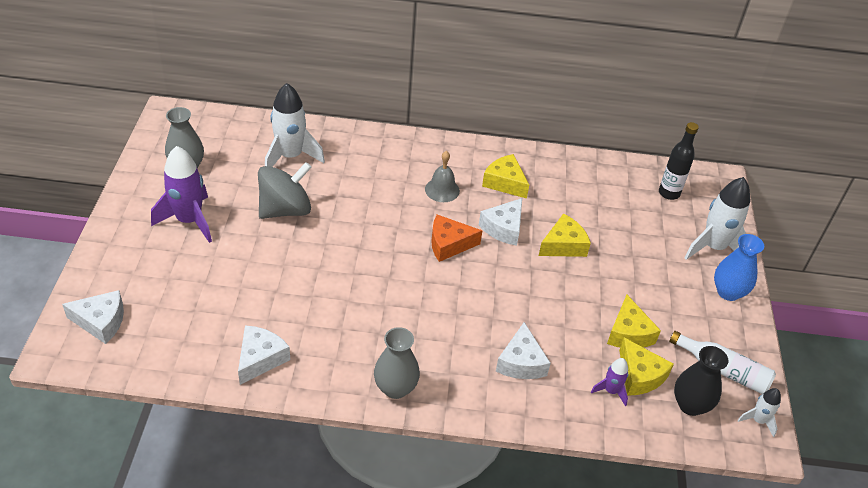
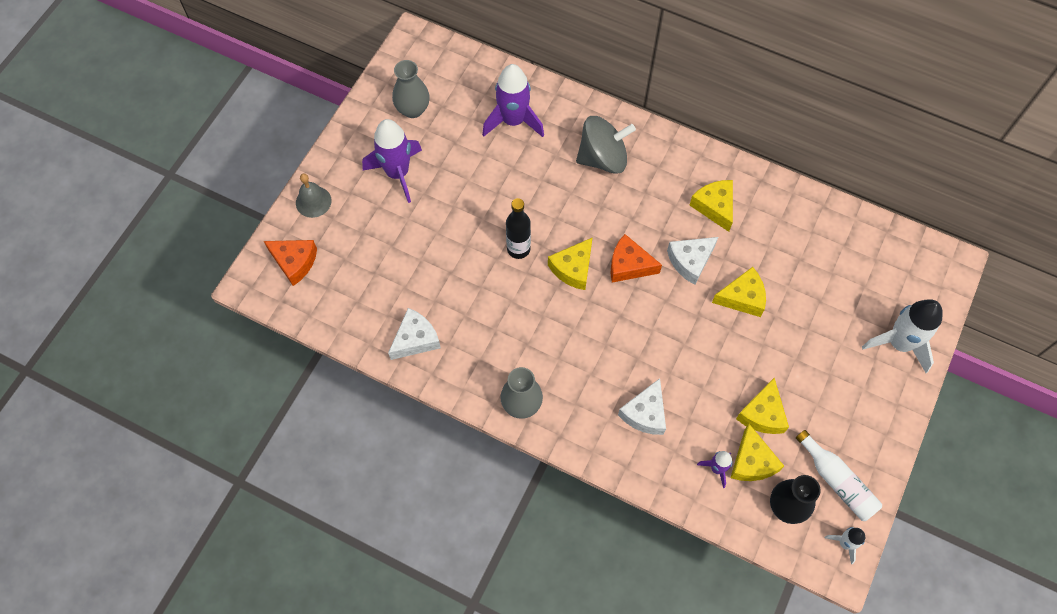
camera: 25 degrees right, 20 degrees up
(101, 322) = (294, 262): white cheese -> orange cheese
(285, 209) = (488, 183): grey spinning top -> grey spinning top (603, 158)
(290, 156) = (513, 121): white rocket -> purple rocket
(397, 259) = (573, 268): none -> yellow cheese
(442, 190) = (647, 199): grey bell -> grey bell (313, 201)
(669, 193) = (884, 265): black bottle -> black bottle (518, 249)
(728, 292) = (887, 399): blue vase -> none

